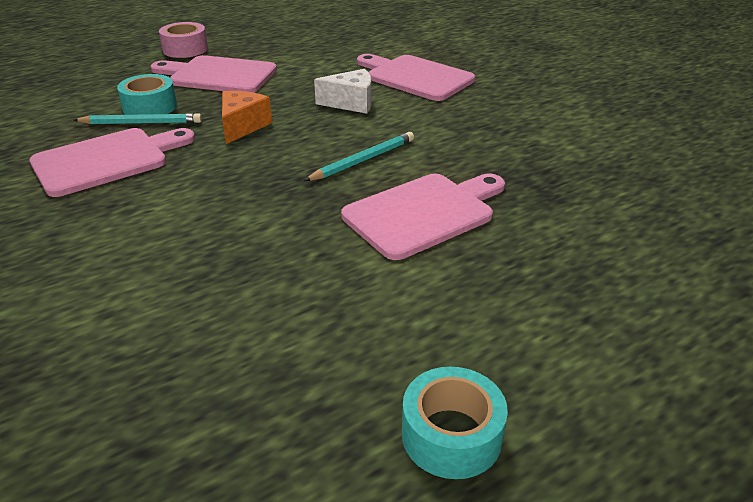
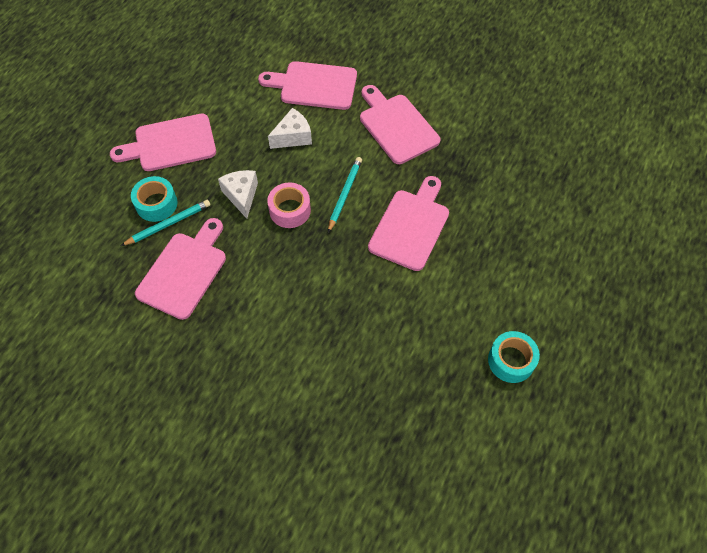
camera: 30 degrees left, 25 degrees up
(185, 49) = (111, 120): pink tape -> pink tape (290, 210)
(242, 126) = (241, 196): orange cheese -> white cheese
(487, 127) = (396, 126): none -> pink cutting board

